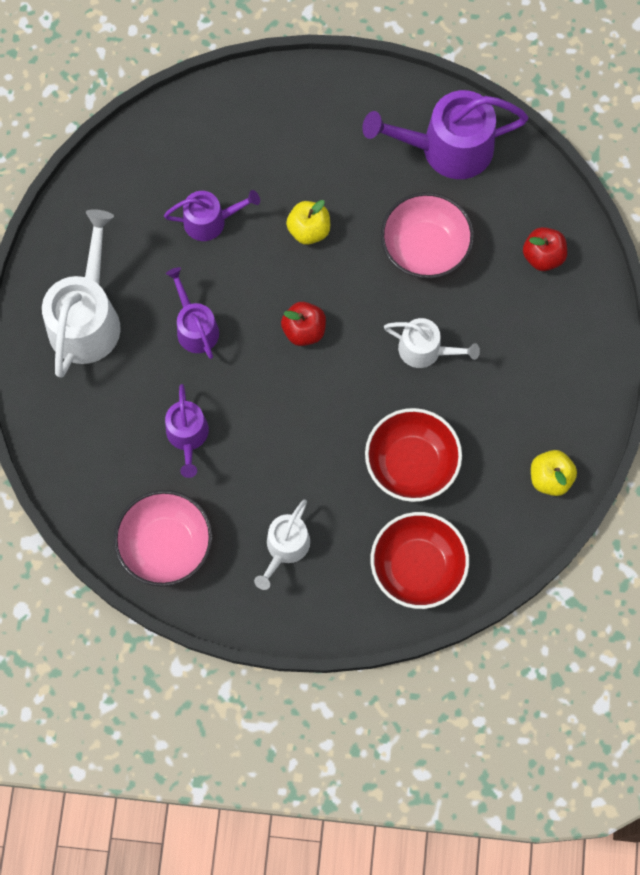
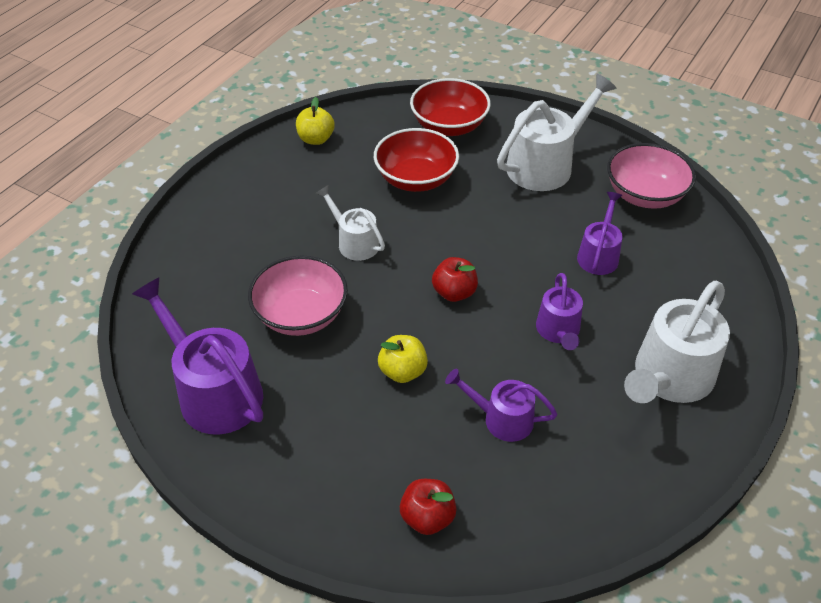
camera: 155 degrees left, 25 degrees down
(285, 547) = (545, 165): white watering can -> white watering can, size x1.73
(447, 148) = (214, 391): purple watering can -> purple watering can turned 150 degrees counterclockwise
(542, 256) = (202, 270): red apple -> red apple (427, 517)

